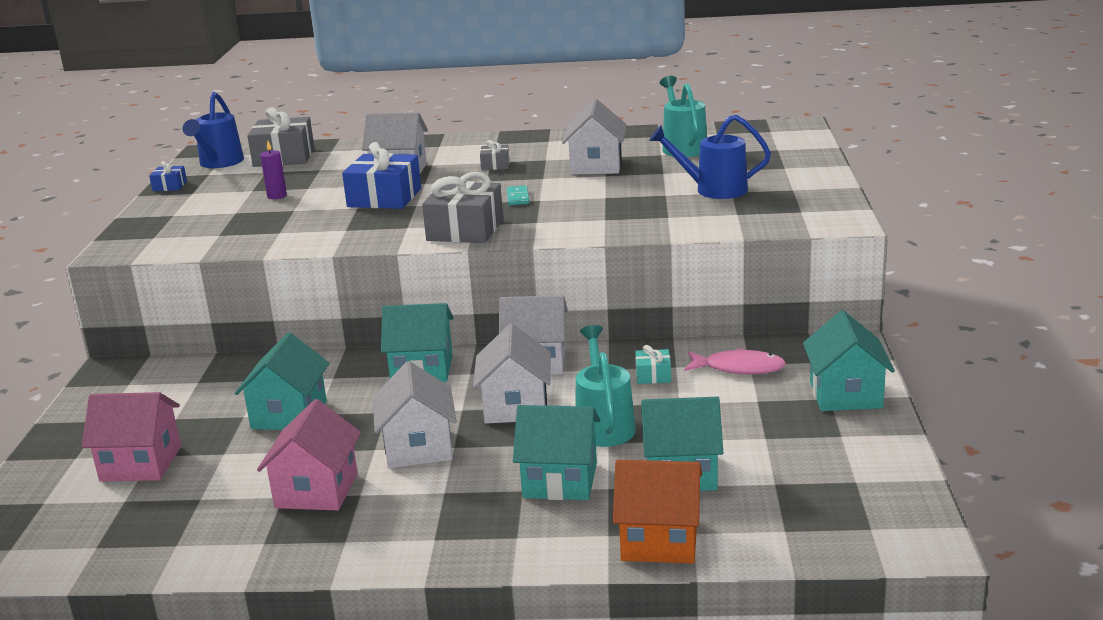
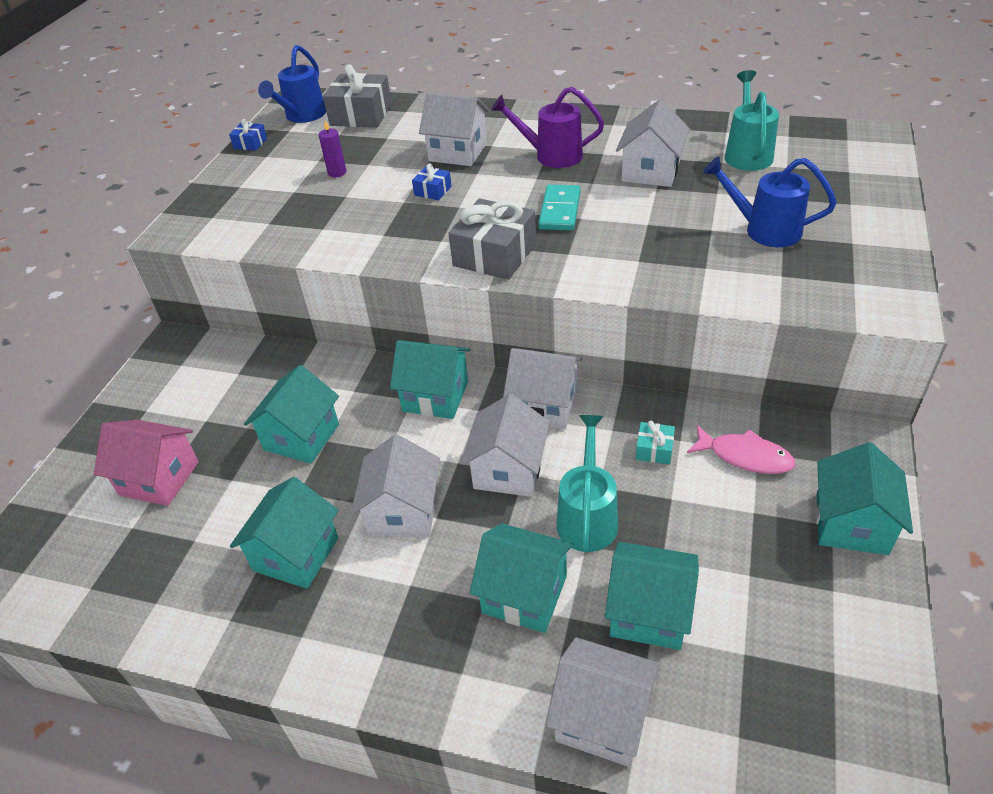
camera: 15 degrees right, 20 degrees up
(316, 491) = (296, 554): pink house -> turquoise house
(384, 198) = (433, 191): blue gift -> blue gift, size x0.49
(495, 165) = (551, 155): grey gift -> purple watering can
(518, 197) = (560, 211): turquoise domino -> turquoise domino, size x1.67
(659, 540) = (602, 717): orange house -> white house

